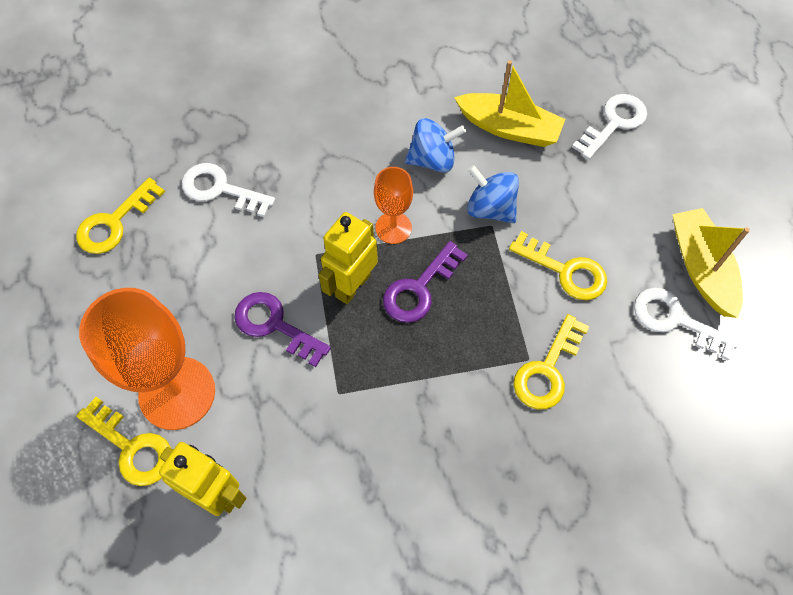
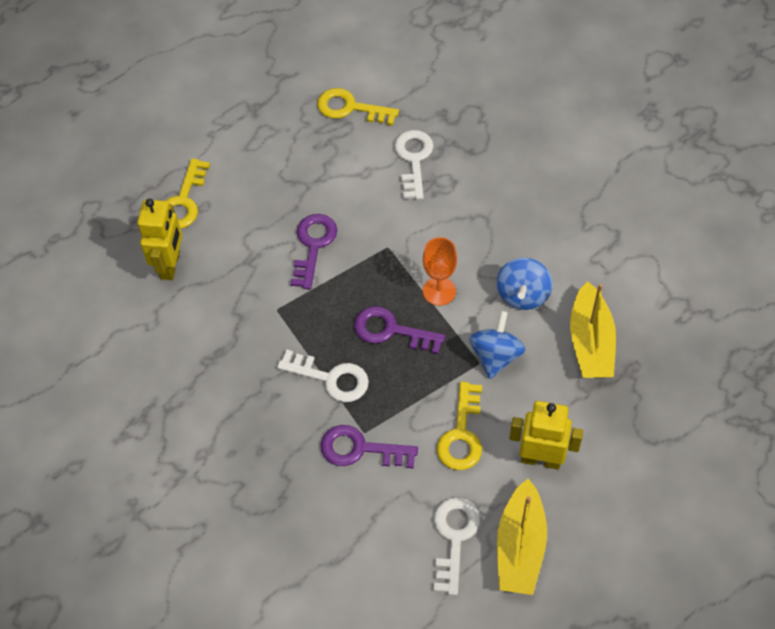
camera: 70 degrees right, 5 degrees down
(177, 393) = (233, 209): orange goblet -> none
(352, 285) = (371, 283): yellow robot -> yellow robot (541, 459)
(433, 160) = (522, 295): blue spinning top -> blue spinning top turned 45 degrees clockwise
(547, 370) = (360, 449): yellow key -> purple key
(614, 123) = (647, 428): white key -> white key (331, 378)
(701, 268) = (520, 547): yellow boat -> yellow boat turned 135 degrees clockwise

